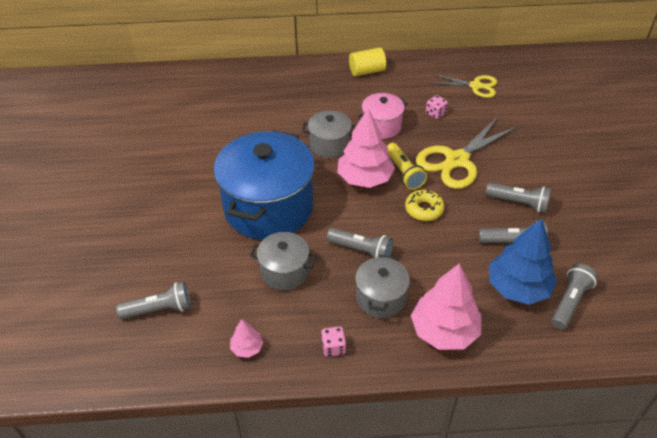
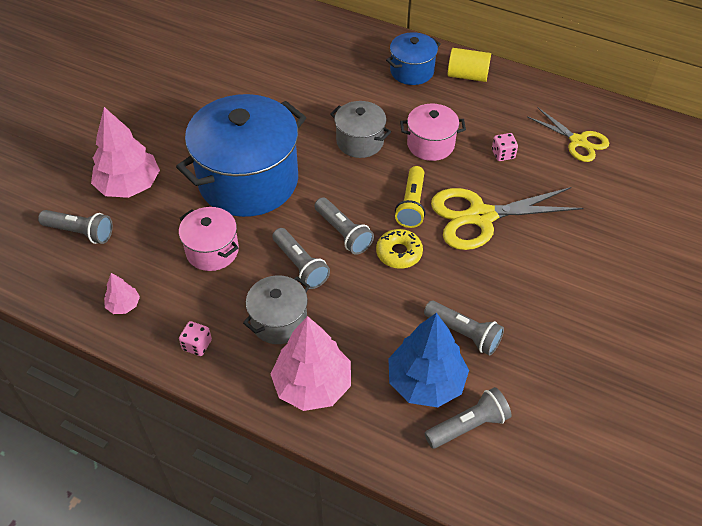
camera: 30 degrees right, 5 degrees up
(284, 272) = (212, 251): grey pot -> pink pot
(325, 82) = (412, 71): none -> blue pot
(365, 178) = (366, 193): pink tree -> pink tree (129, 186)
(518, 203) = (508, 294): grey flashlight -> grey flashlight (343, 233)

